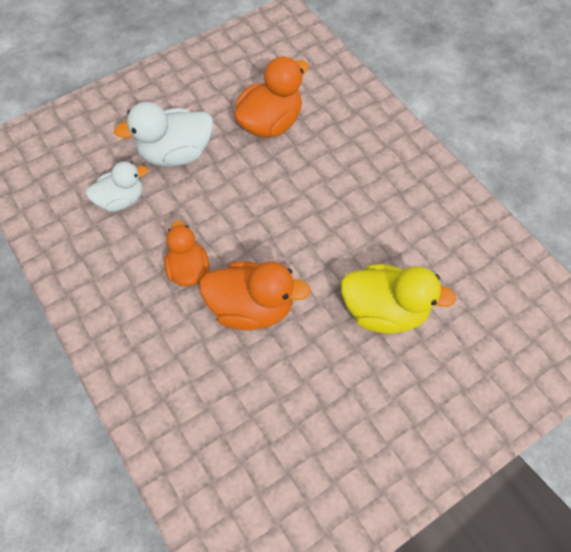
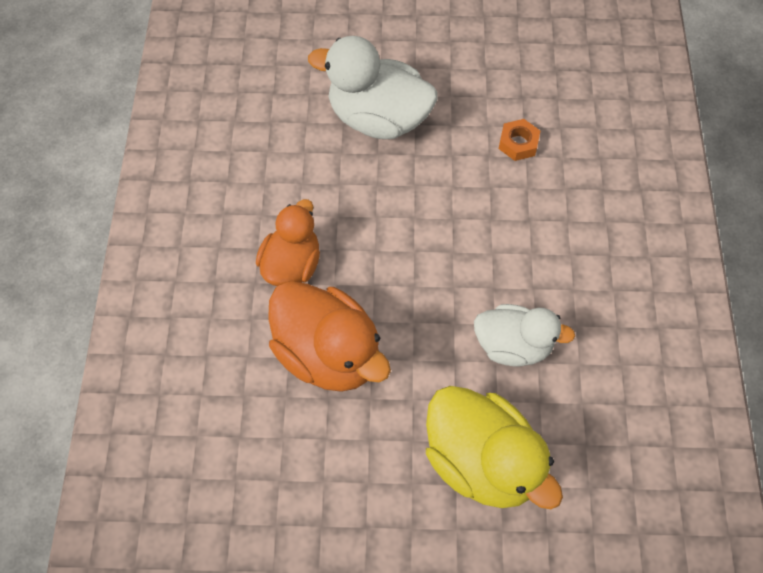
camera: 35 degrees right, 0 degrees up
(121, 200) = (278, 139): white duck -> white duck (513, 346)
(270, 123) = (518, 143): orange duck -> orange nut

